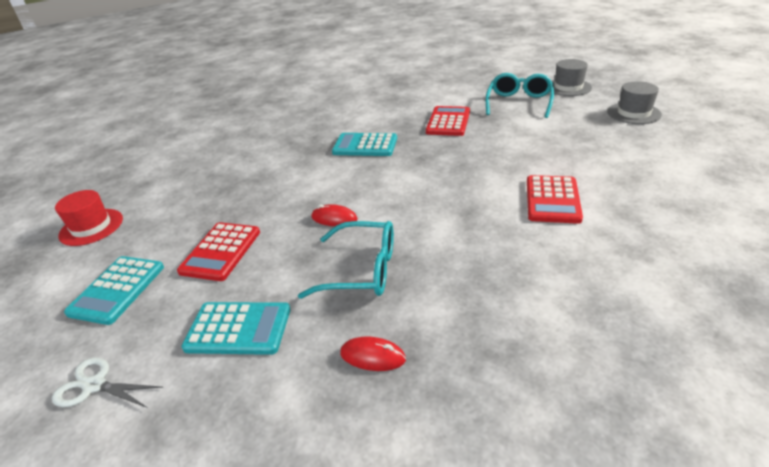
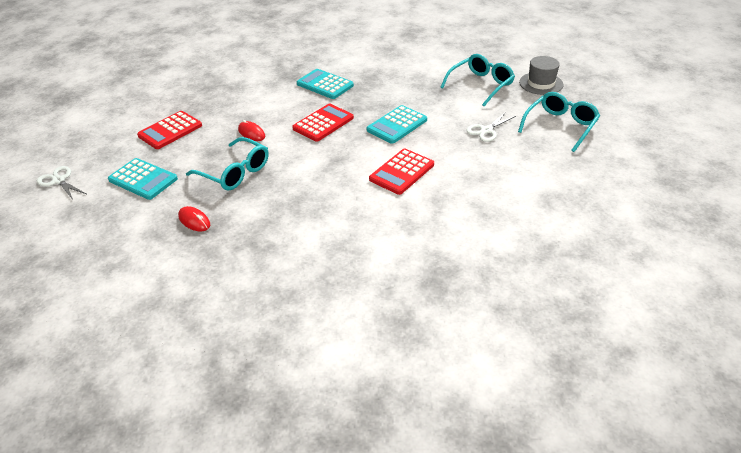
camera: 25 degrees right, 5 degrees up
(91, 227) = (115, 88): red hat -> none
(117, 290) = (102, 133): turquoise calculator -> turquoise calculator (397, 125)
(448, 122) = (405, 84): red calculator -> red calculator (323, 123)
(577, 136) = (486, 130): none -> white scissors
(633, 113) = (560, 126): grey hat -> turquoise glasses

